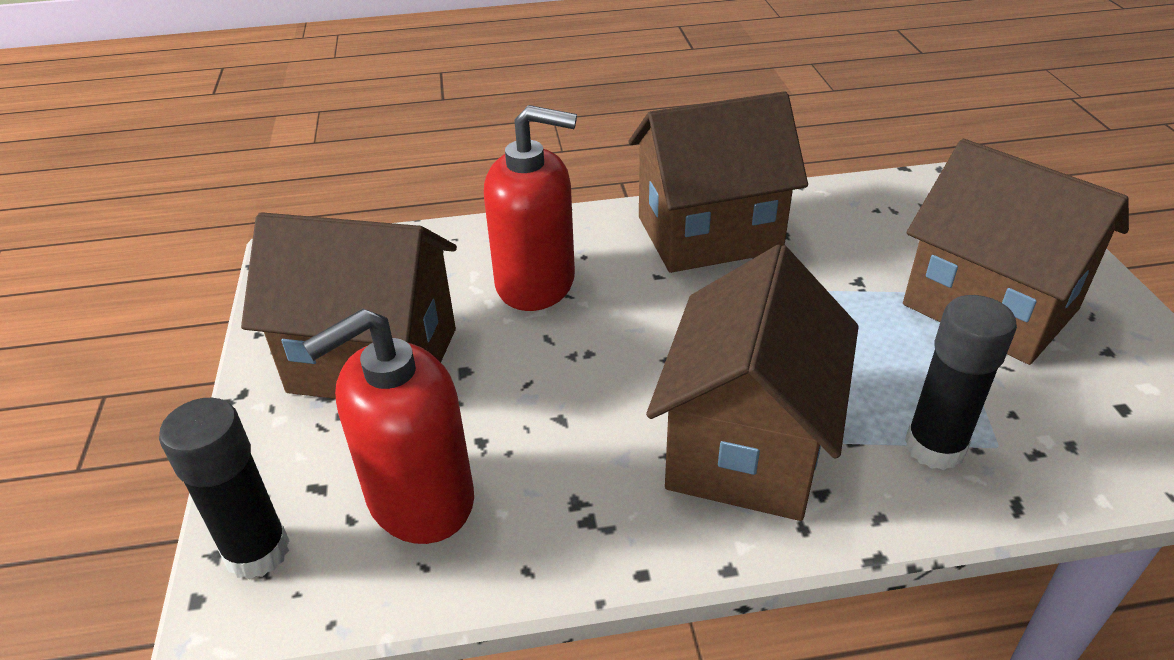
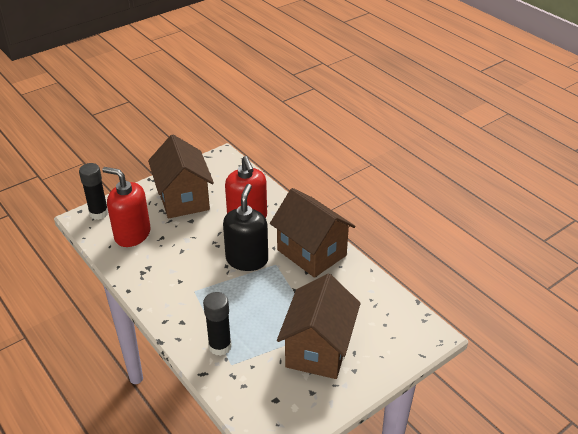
camera: 60 degrees right, 0 degrees up
(670, 322) = (247, 259): none -> black soap dispenser
(747, 446) = (193, 298): brown house -> none

